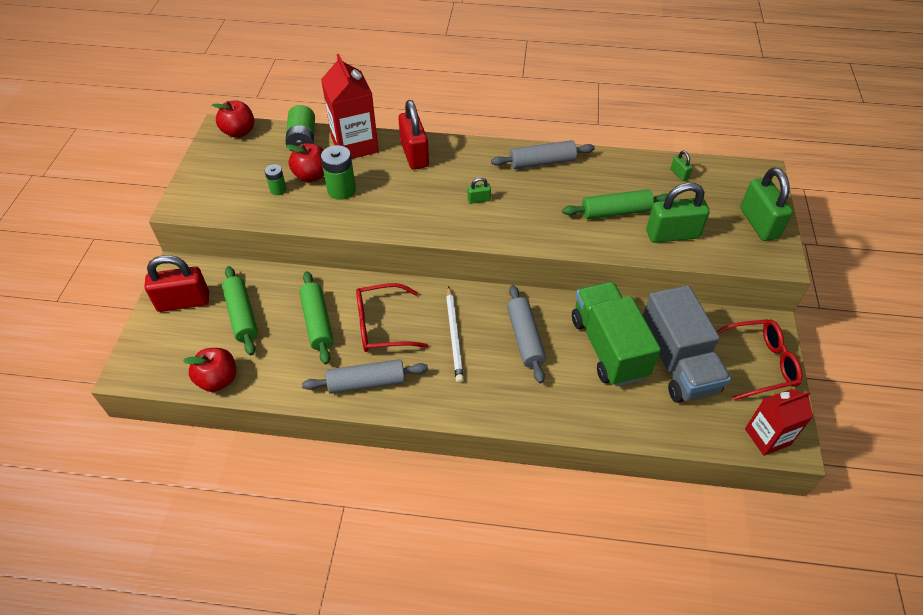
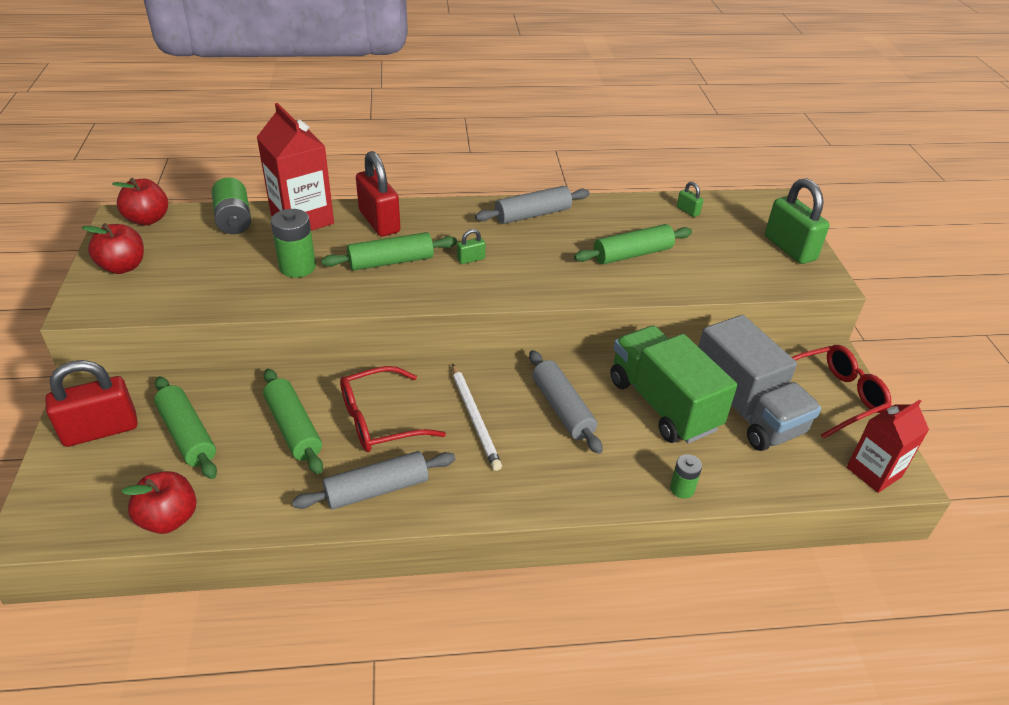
camera: 15 degrees left, 10 degrees down
(278, 189) = (214, 275): green battery -> green battery (682, 489)
(311, 175) = (255, 256): red apple -> red apple (123, 267)
(414, 194) = (391, 261): none -> green rolling pin
(672, 234) = (703, 269): green padlock -> none

